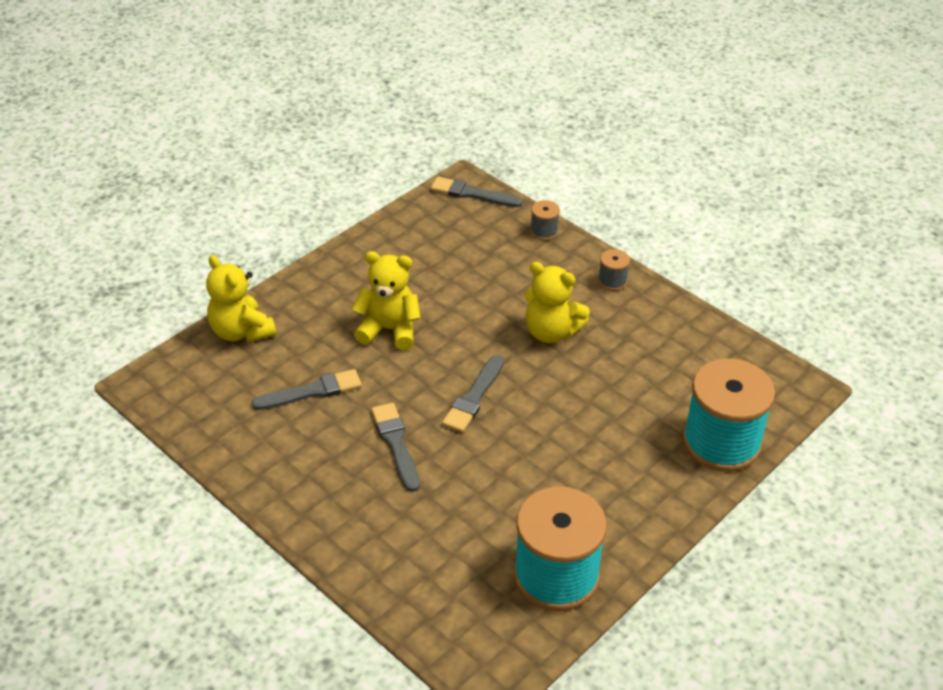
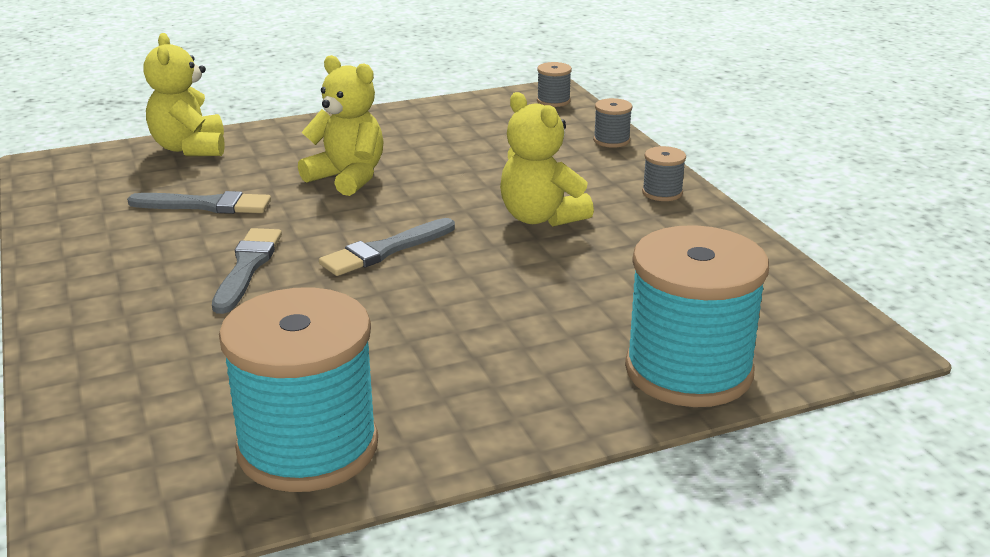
camera: 25 degrees right, 15 degrees down
(472, 194) = (553, 101): grey brush -> grey spool

